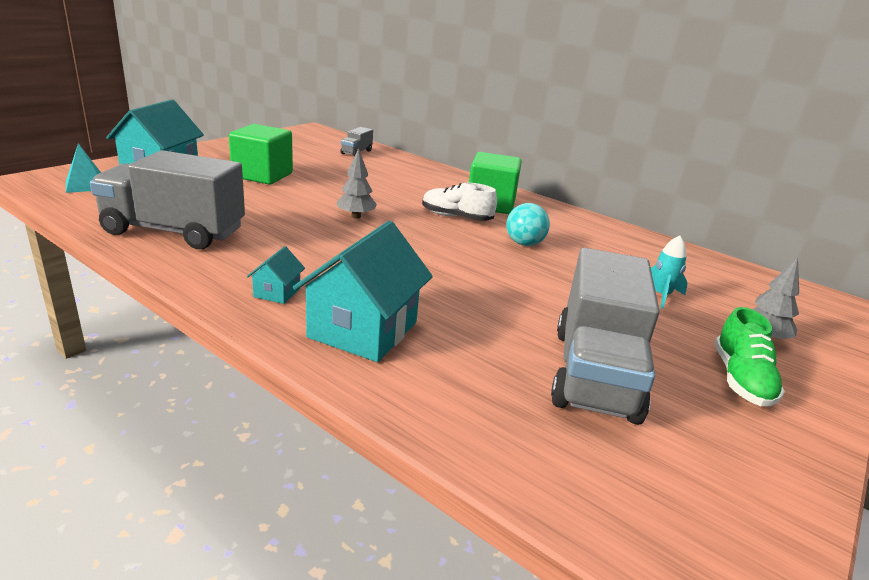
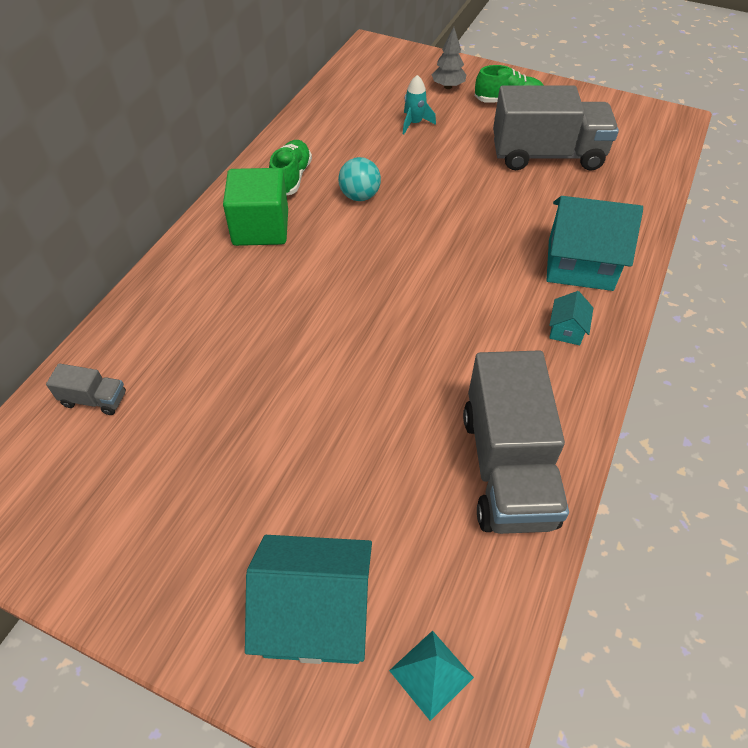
camera: 100 degrees left, 25 degrees up
(262, 175) = (269, 471): green cube -> none
(277, 292) = (566, 330): turquoise house -> turquoise house turned 75 degrees counterclockwise
(356, 216) = (365, 327): grey tree -> none
(456, 217) = (318, 249): white shoe -> none
(557, 223) = (291, 178): none -> green shoe

